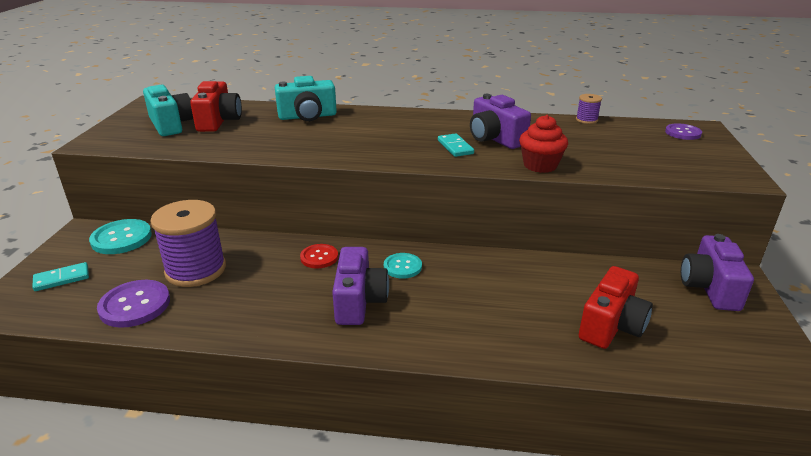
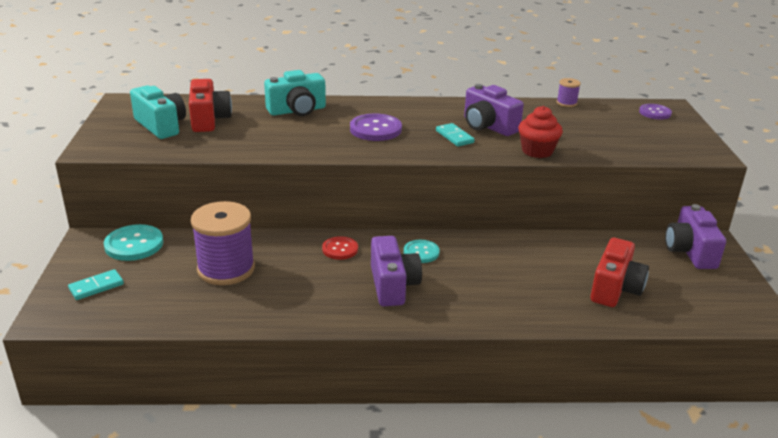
camera: 10 degrees left, 0 degrees up
(135, 305) = (184, 305): purple button -> purple button (375, 129)

